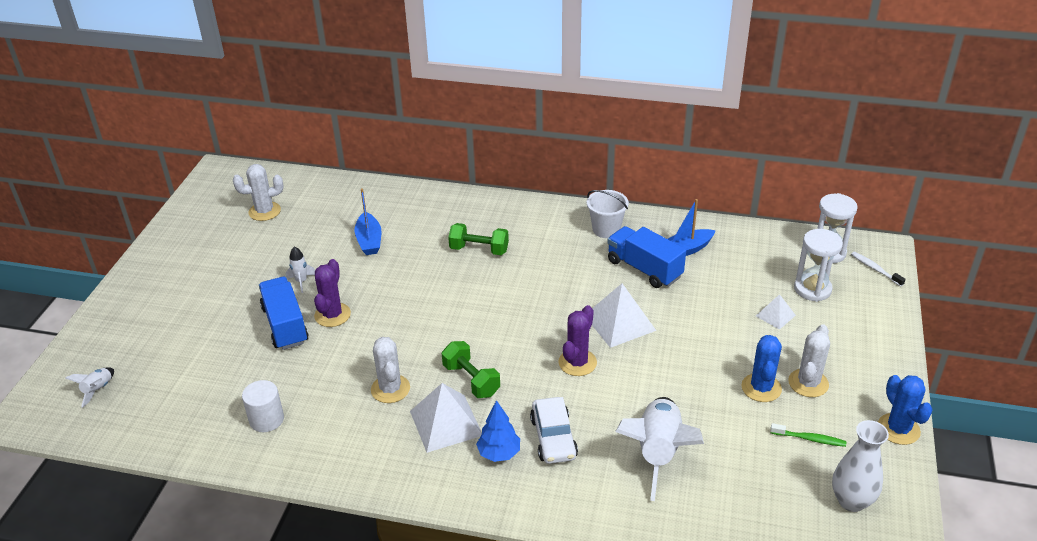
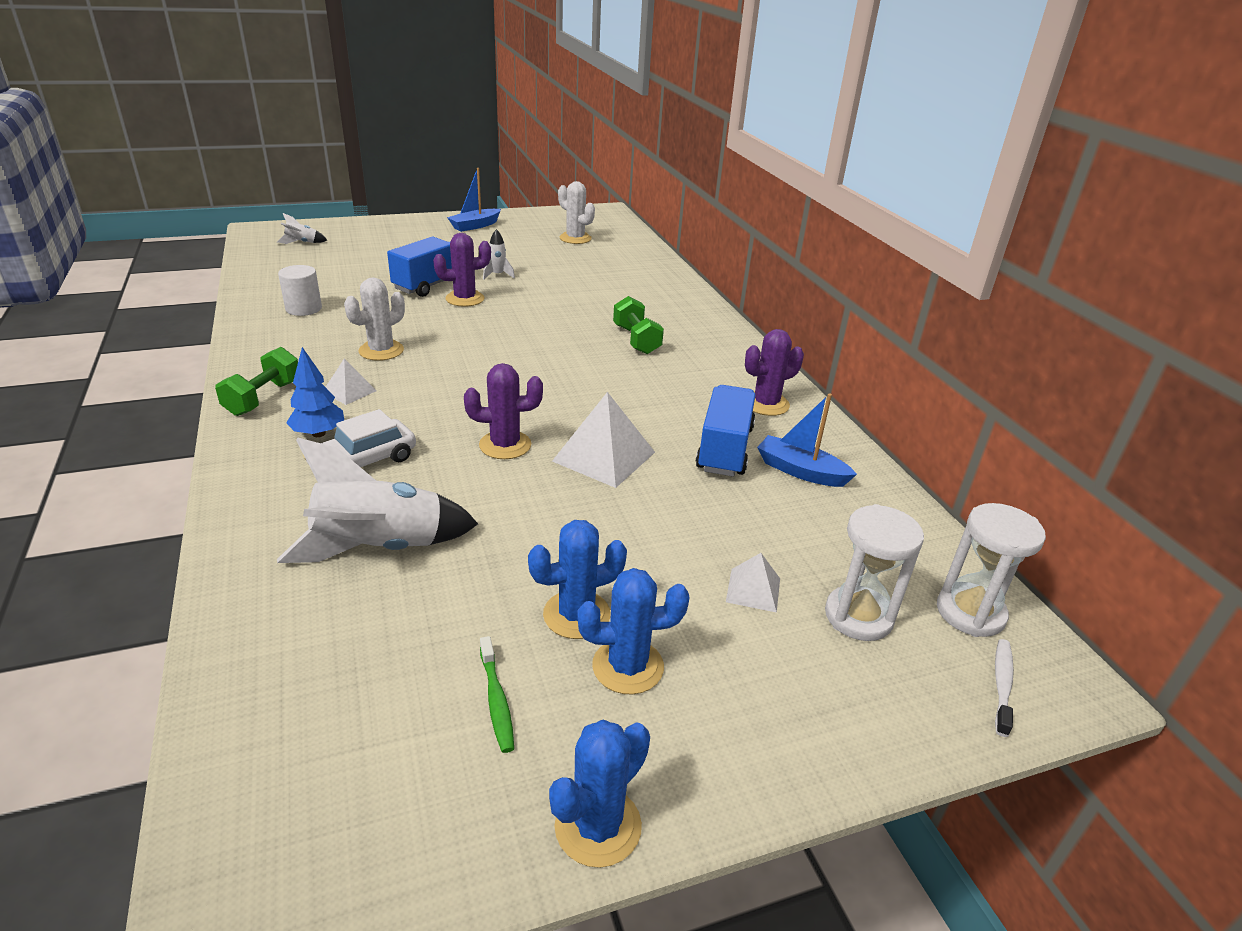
camera: 55 degrees right, 5 degrees down
(369, 240) = (587, 287): blue boat -> blue boat (475, 226)
(445, 423) = (349, 391): white pyramid -> white pyramid, size x0.55
(471, 380) = (425, 388): green dumbbell -> green dumbbell (263, 398)
(606, 229) = (766, 404): white bucket -> purple cactus
(808, 383) = (628, 666): white cactus -> blue cactus
(851, 501) = (372, 796): white vase -> none

